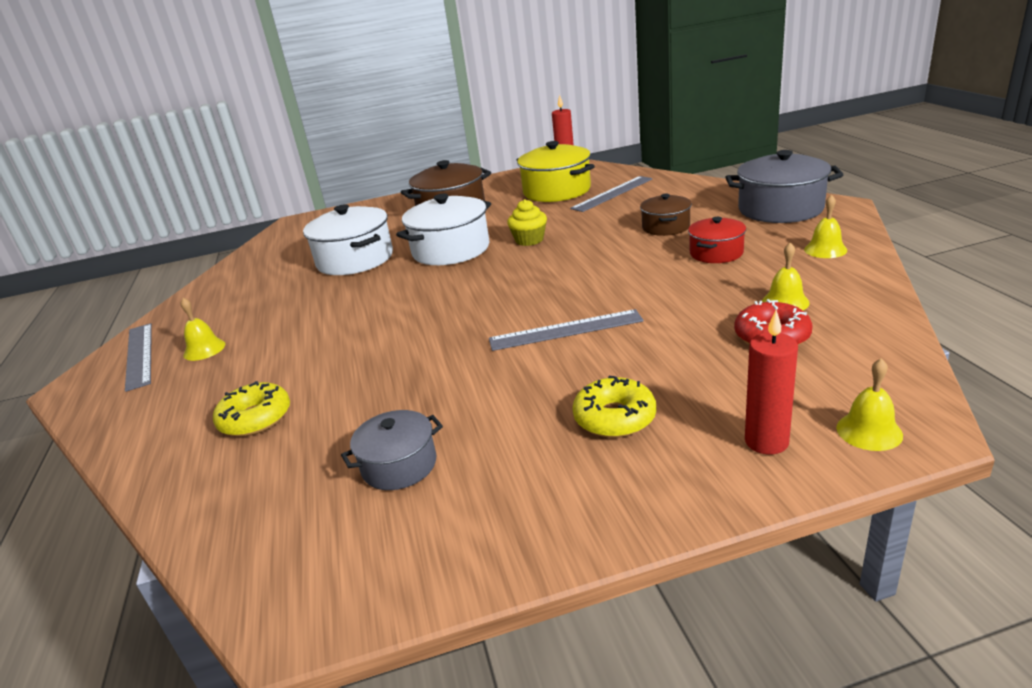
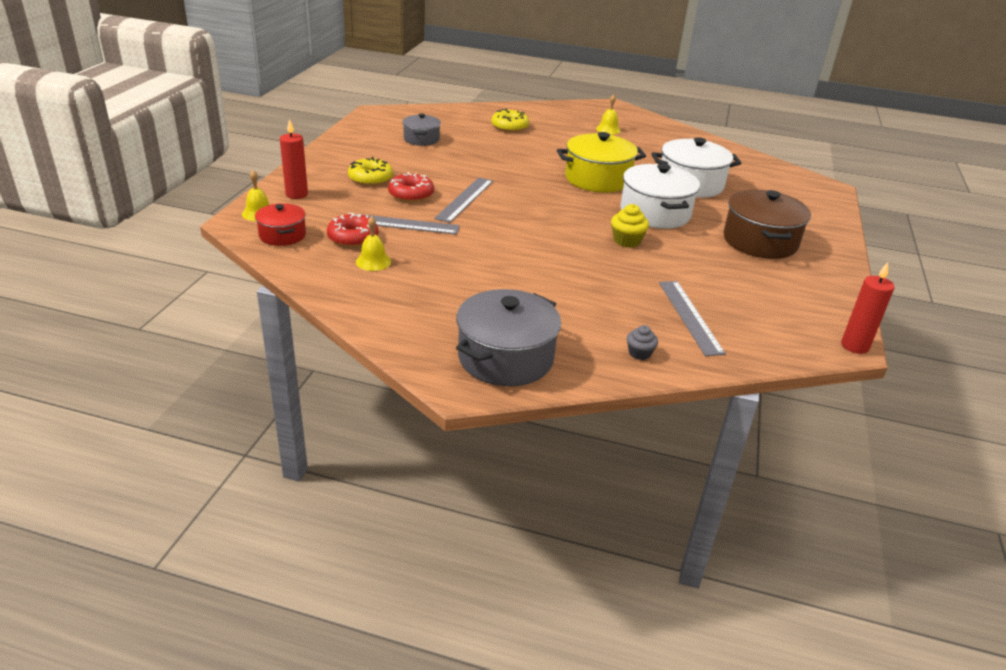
camera: 115 degrees right, 5 degrees up
(139, 355) = (627, 118): grey ruler -> grey ruler (403, 224)
(556, 191) = (745, 299): yellow pot -> yellow pot (597, 179)
(610, 364) = (411, 194): none -> red donut
(666, 227) = (559, 294): brown pot -> none
(686, 189) = (639, 353): none -> grey cupcake
(716, 253) = (476, 283): red pot -> red pot (282, 235)
(825, 249) = (403, 319): yellow bell -> none

